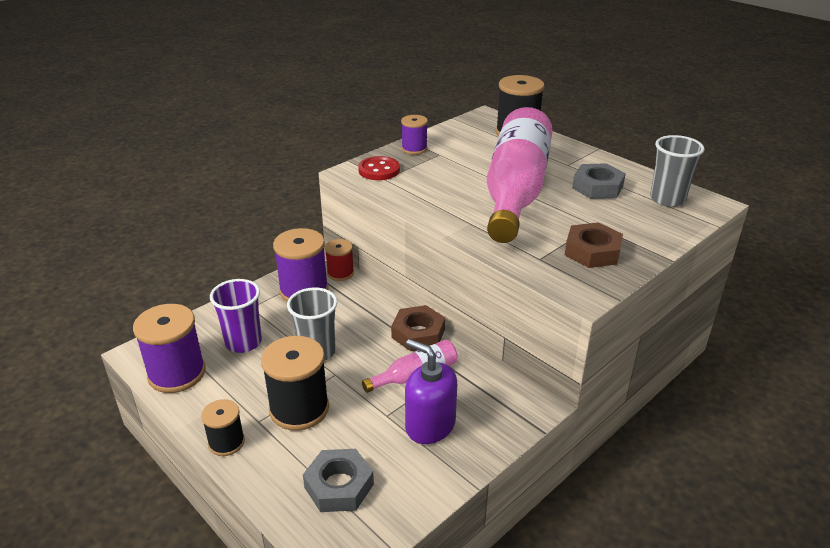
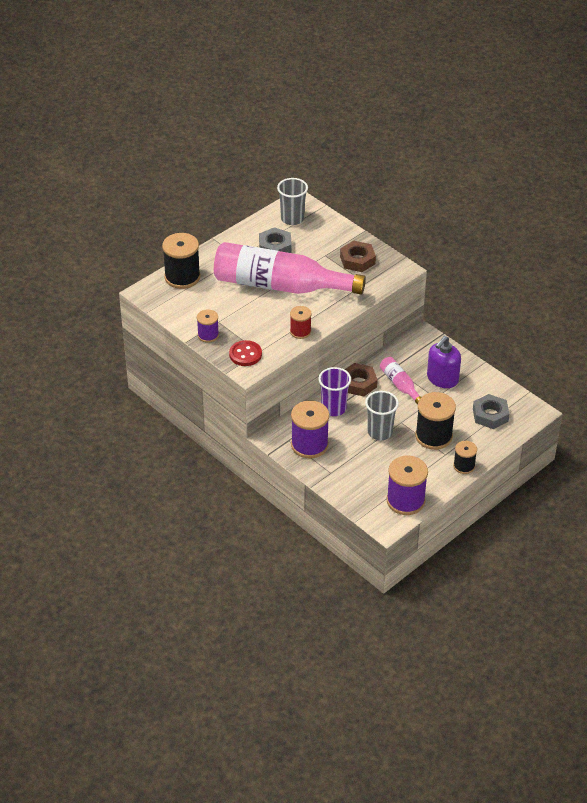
camera: 90 degrees left, 10 degrees up
(243, 342) = (371, 471): purple cup -> purple cup (333, 408)
(340, 273) = (287, 426): red spool -> red spool (300, 331)

